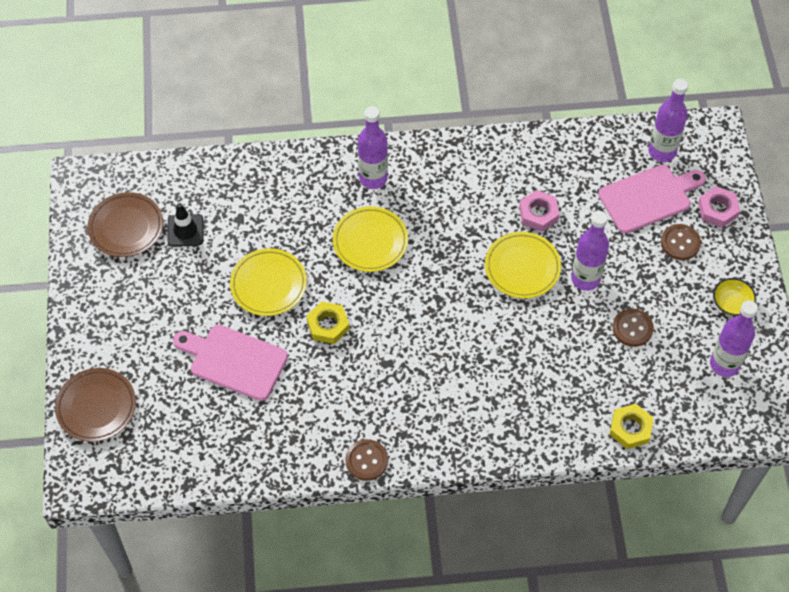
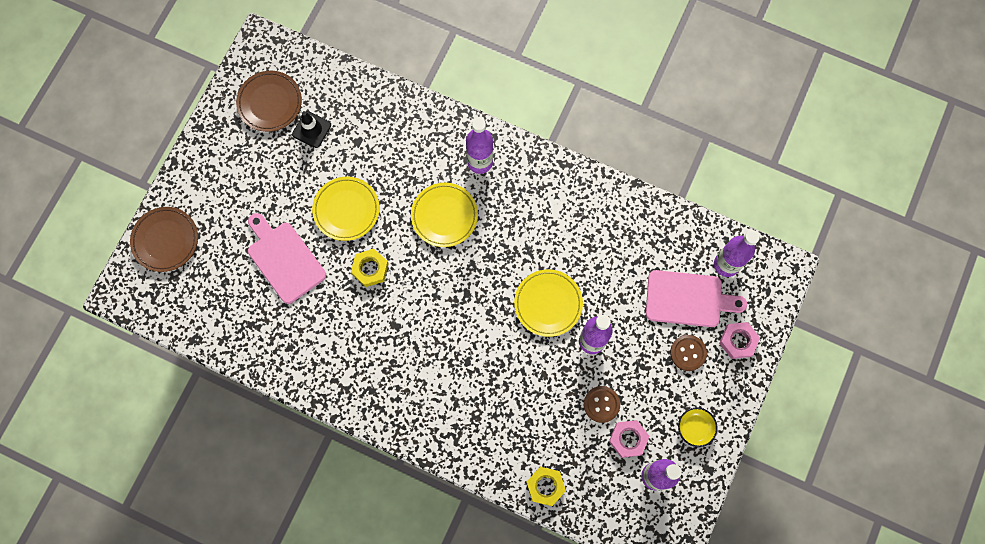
camera: 30 degrees right, 15 degrees up
(366, 460) = (332, 396): brown button -> none
(538, 214) = (590, 264): pink nut -> pink nut (628, 439)

